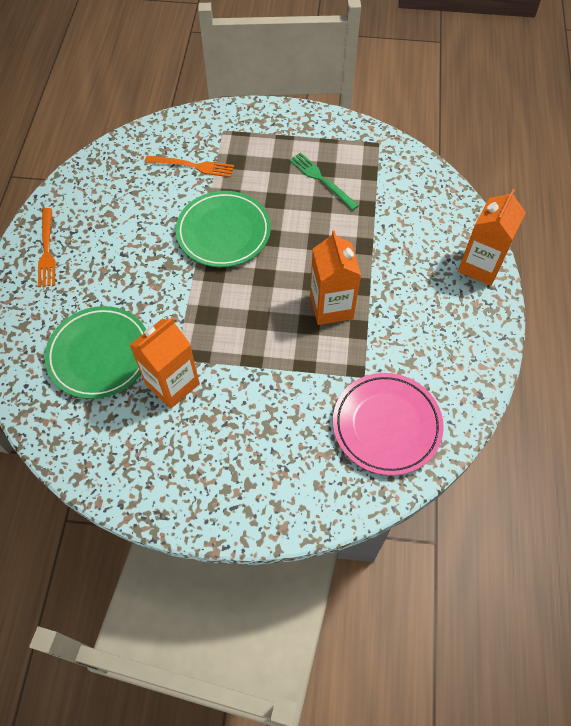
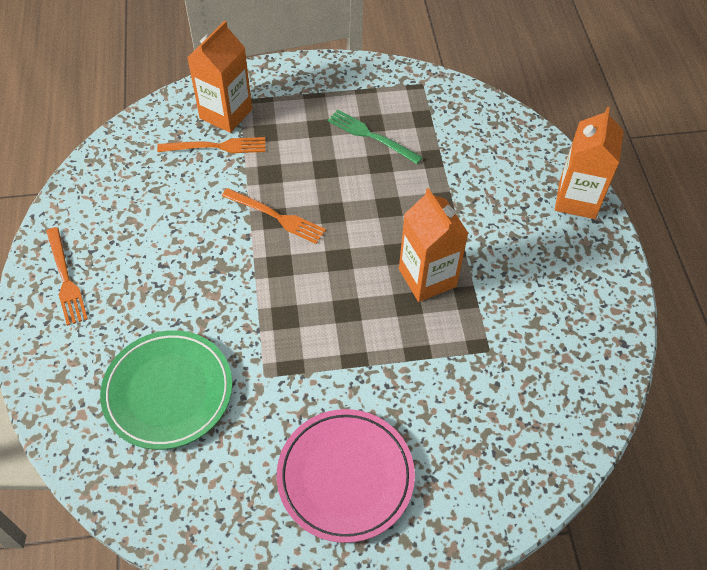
camera: 15 degrees left, 5 degrees down
(172, 384) = (268, 408): orange carton -> orange carton (226, 114)
(223, 232) = (276, 216): green plate -> orange fork
(386, 425) = (532, 401): pink plate -> pink plate (345, 476)

